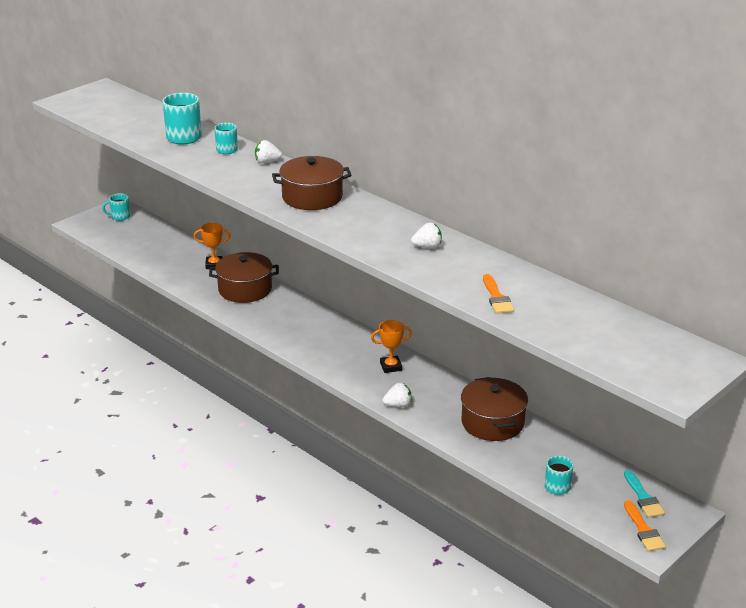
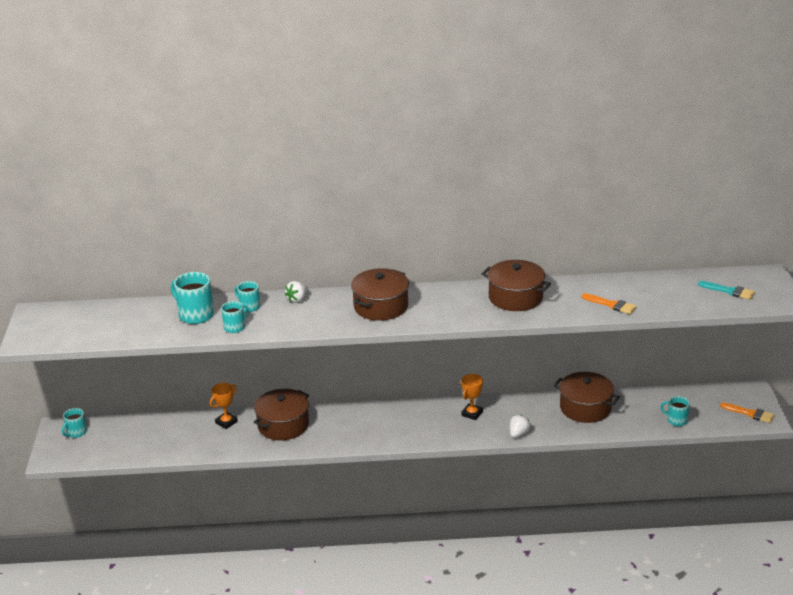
camera: 45 degrees left, 0 degrees up
(189, 157) = (235, 327): none -> turquoise mug
(427, 247) = (515, 297): white strawberry -> brown pot
(643, 497) = (723, 396): turquoise brush -> turquoise brush (730, 291)

